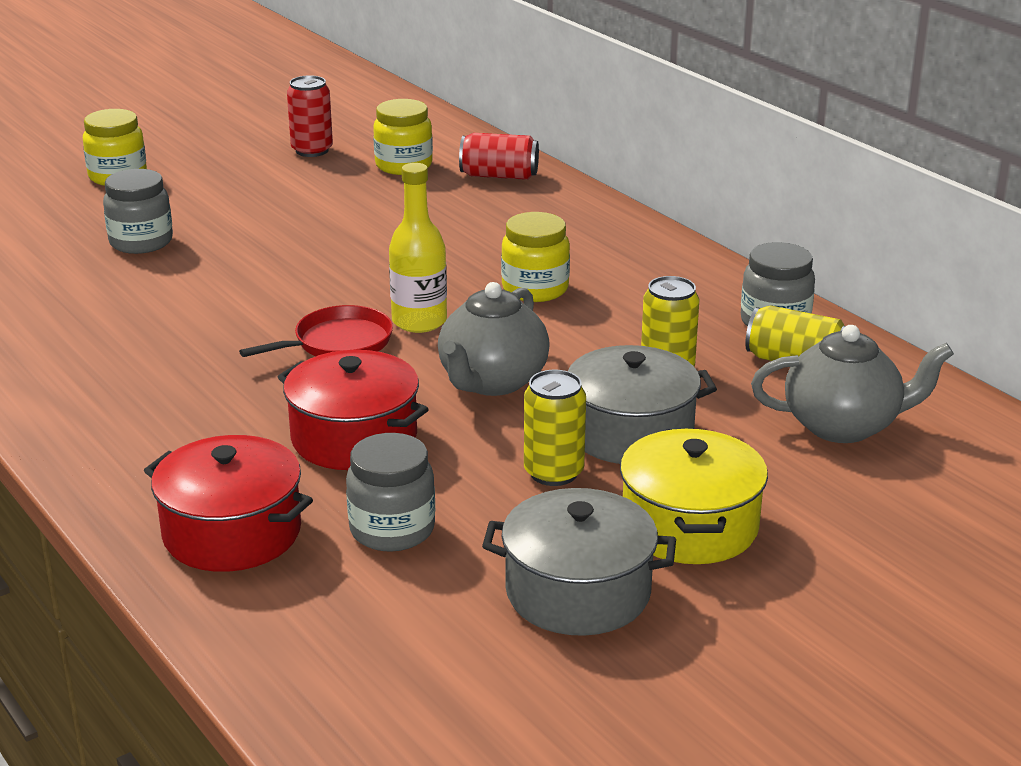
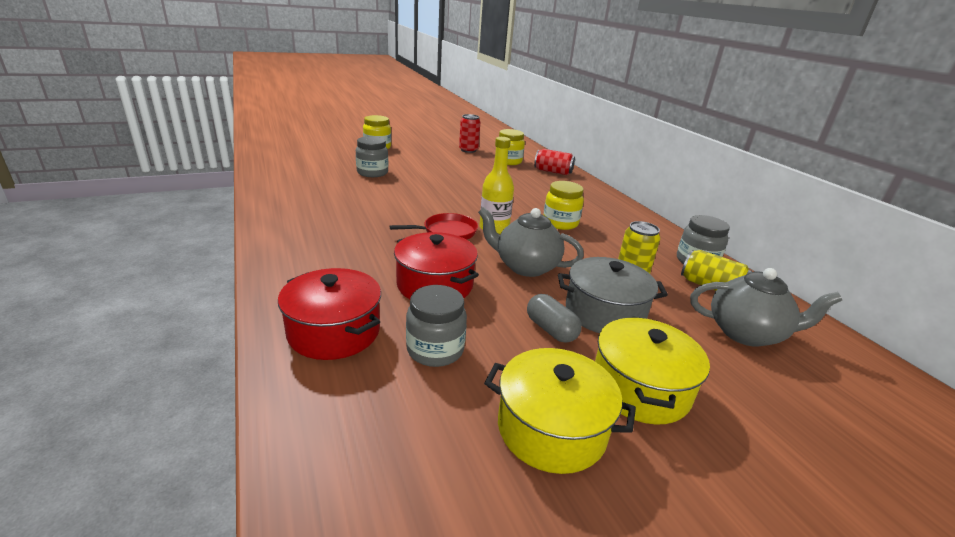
camera: 10 degrees right, 0 degrees up
(492, 382) = (525, 266): grey teapot -> grey teapot turned 75 degrees clockwise
(553, 472) = (551, 330): yellow can -> grey capsule
(578, 592) = (551, 428): grey pot -> yellow pot

